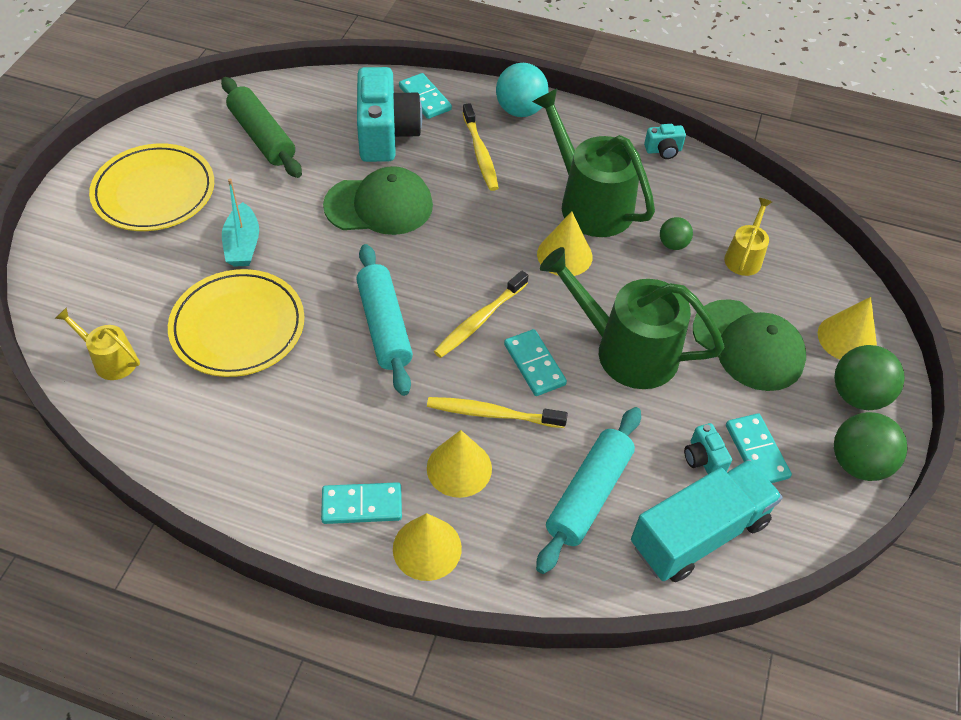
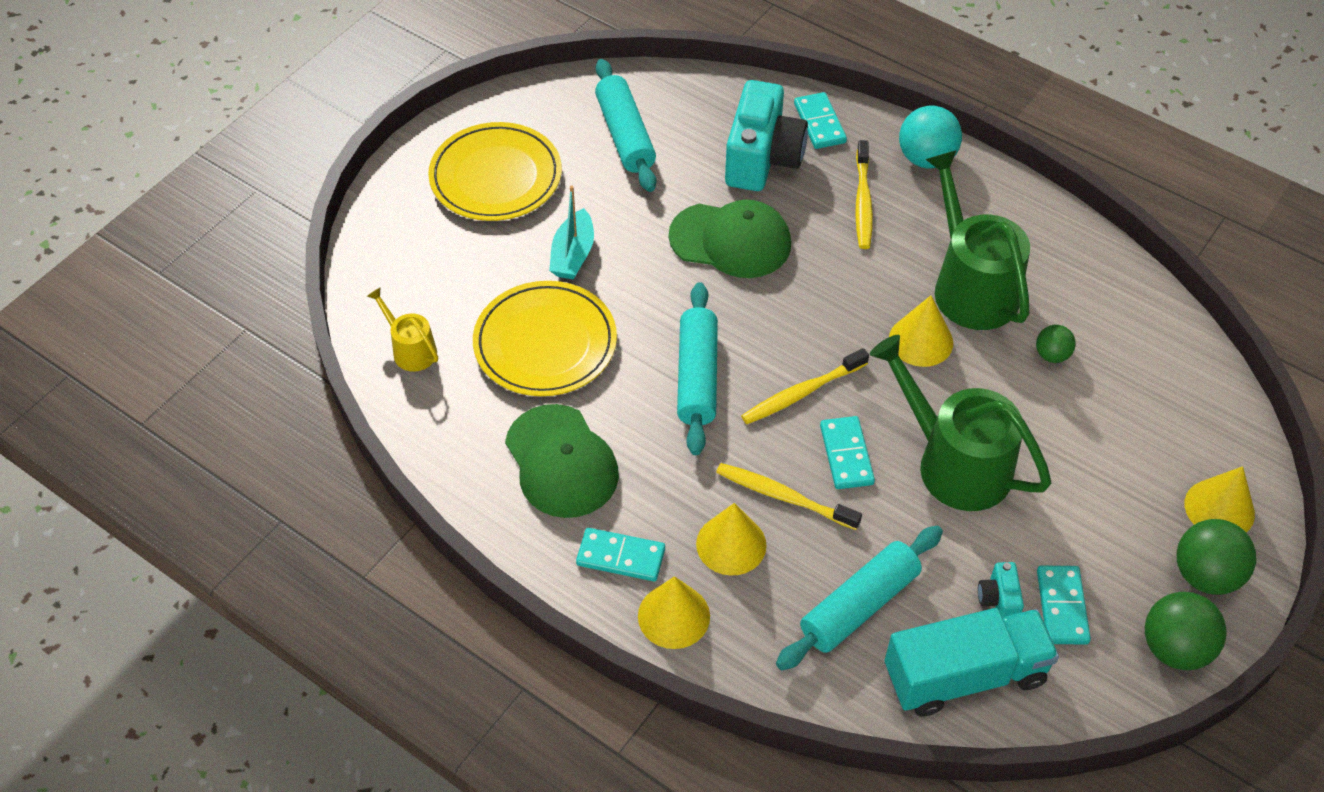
camera: 20 degrees right, 0 degrees up
(262, 136) = (625, 135): green rolling pin -> turquoise rolling pin
(663, 150) = (1081, 240): turquoise camera -> none
(744, 257) = (1132, 388): yellow watering can -> none
(748, 345) = (1097, 489): green cap -> green cap (561, 462)

